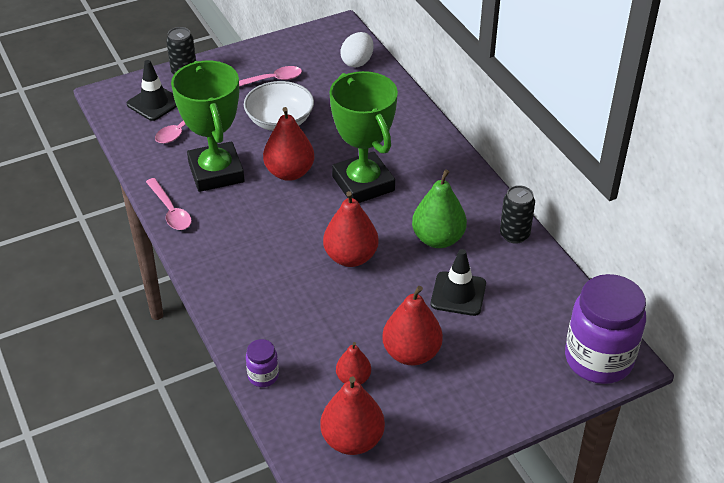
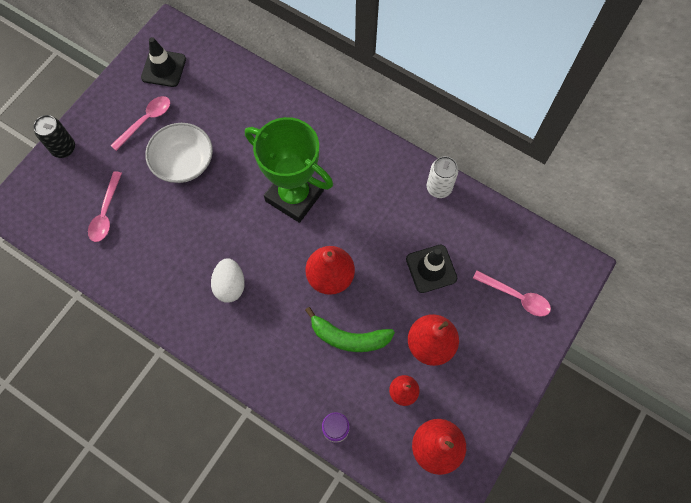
camera: 30 degrees left, 25 degrees up
(154, 103) = (60, 197): black traffic cone -> black traffic cone (163, 68)
(170, 211) = (154, 307): pink spoon -> pink spoon (516, 296)
(216, 172) = (166, 246): green trophy -> none
(289, 172) = (227, 214): red pear -> none
(332, 311) = (349, 337): none -> green banana
(357, 62) = (208, 63): white egg -> white egg (230, 285)
(438, 239) = (385, 222): green pear -> none
(514, 235) = (439, 188): black can -> white can
(598, 359) = (561, 275): purple jar -> none

